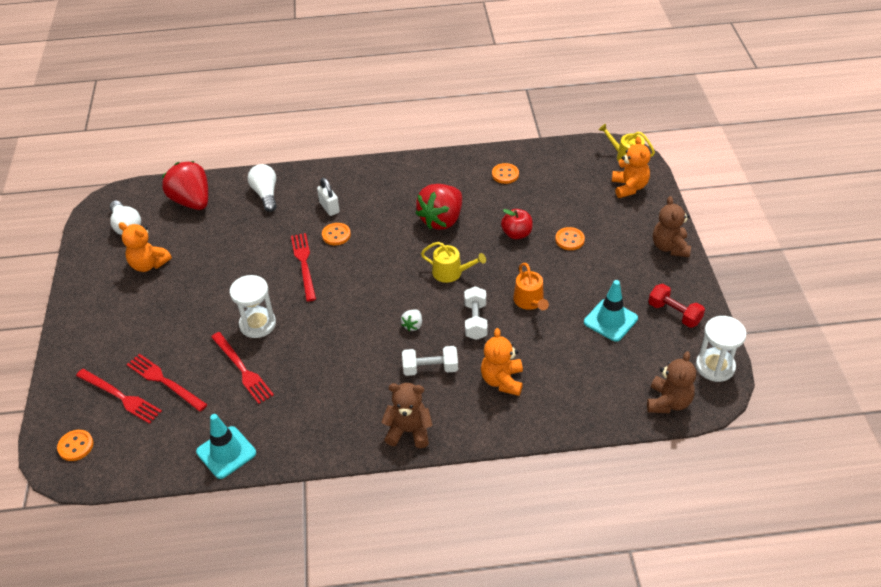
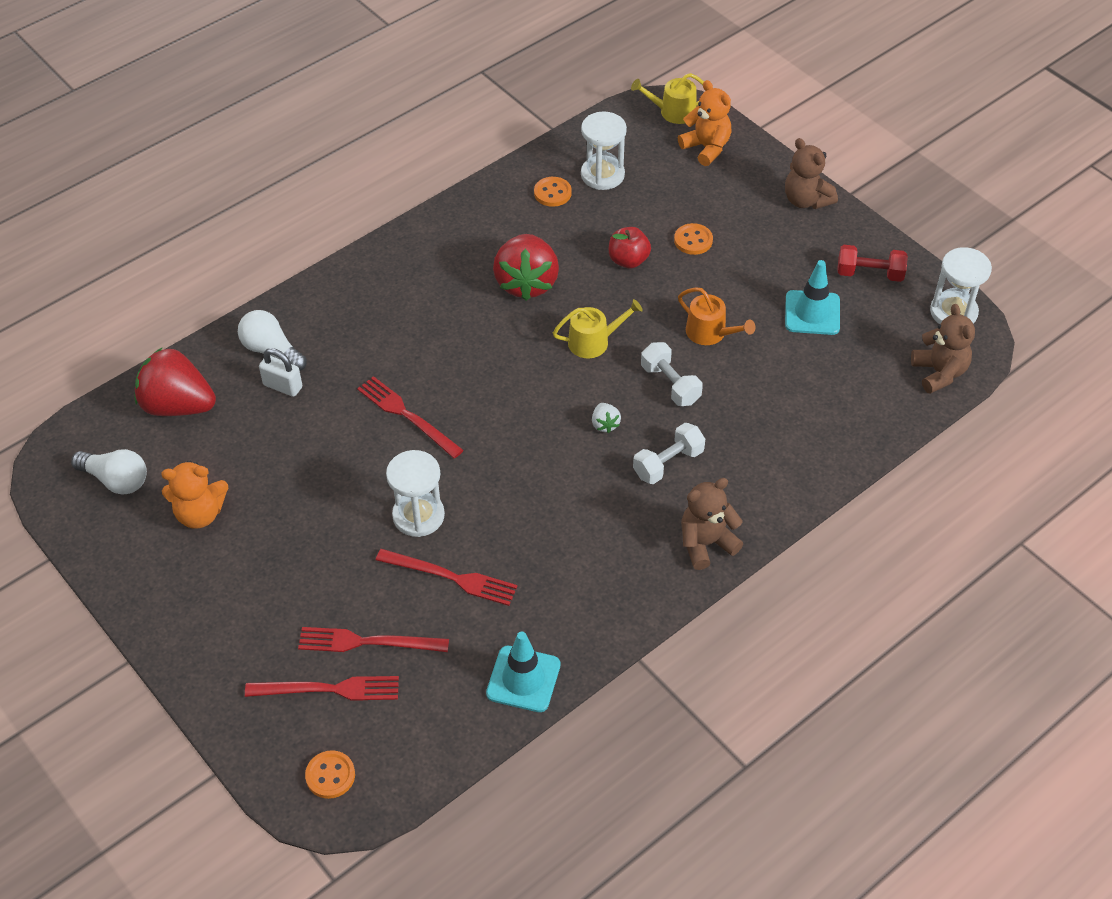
camera: 35 degrees left, 5 degrees up
(329, 207) = (372, 330): white padlock -> white padlock (283, 386)
(336, 235) = (414, 361): orange button -> none
(502, 380) = (756, 436): orange teddy bear -> none
(546, 176) = (602, 175): none -> white hourglass

